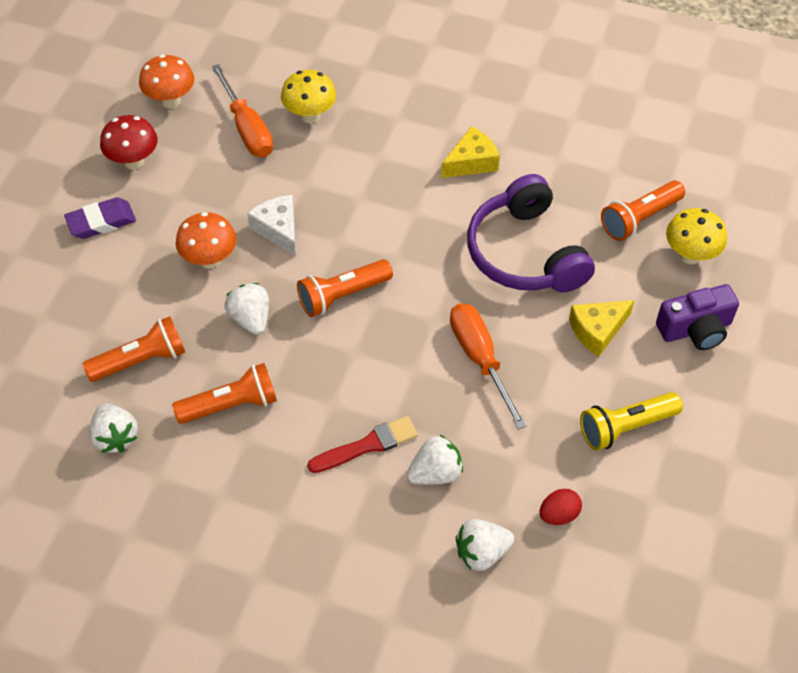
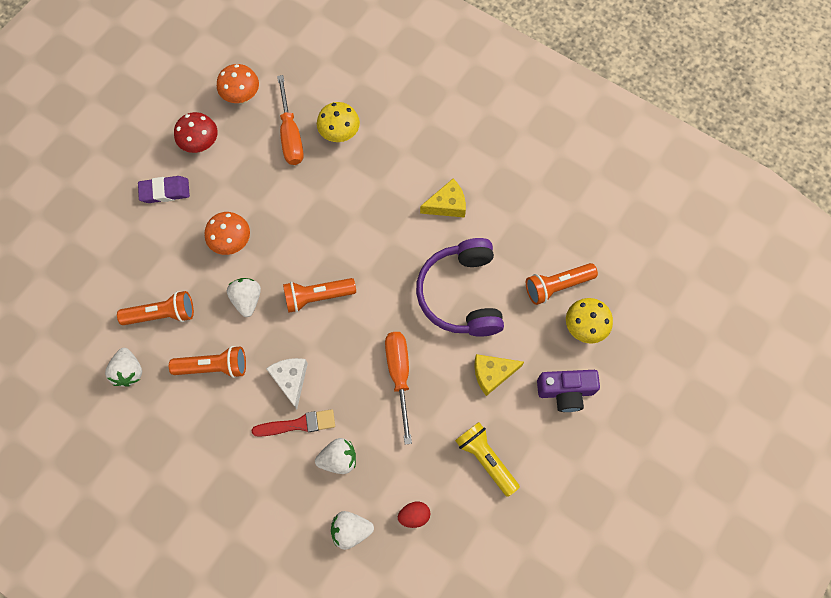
camera: 15 degrees right, 15 degrees up
(278, 229) = (288, 229): white cheese -> white cheese (290, 380)
(626, 427) = (485, 459): yellow flashlight -> yellow flashlight turned 60 degrees clockwise

